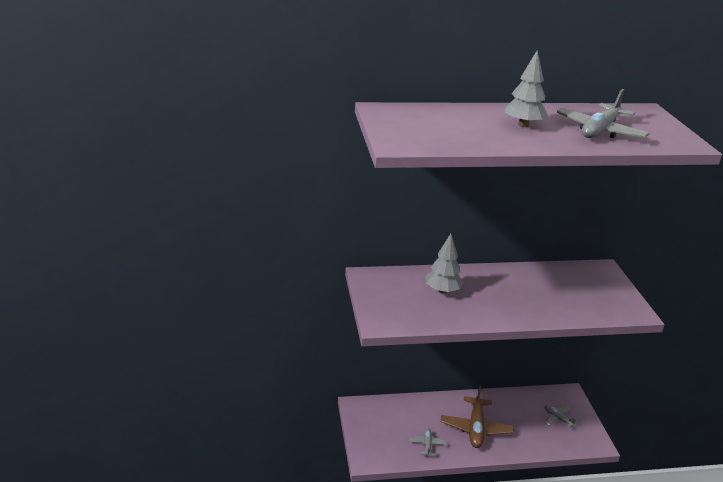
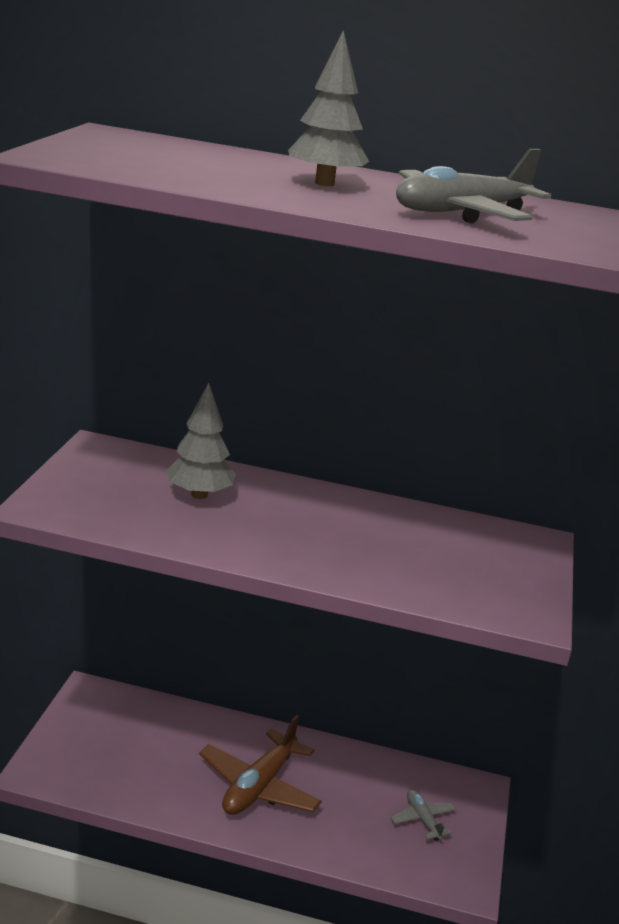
camera: 20 degrees right, 5 degrees down
(427, 445) = (153, 783): grey plane -> none

